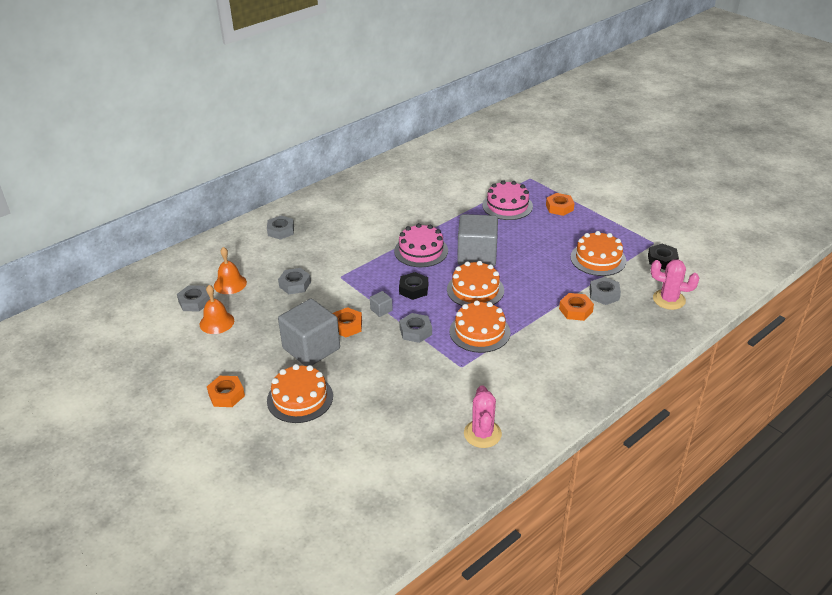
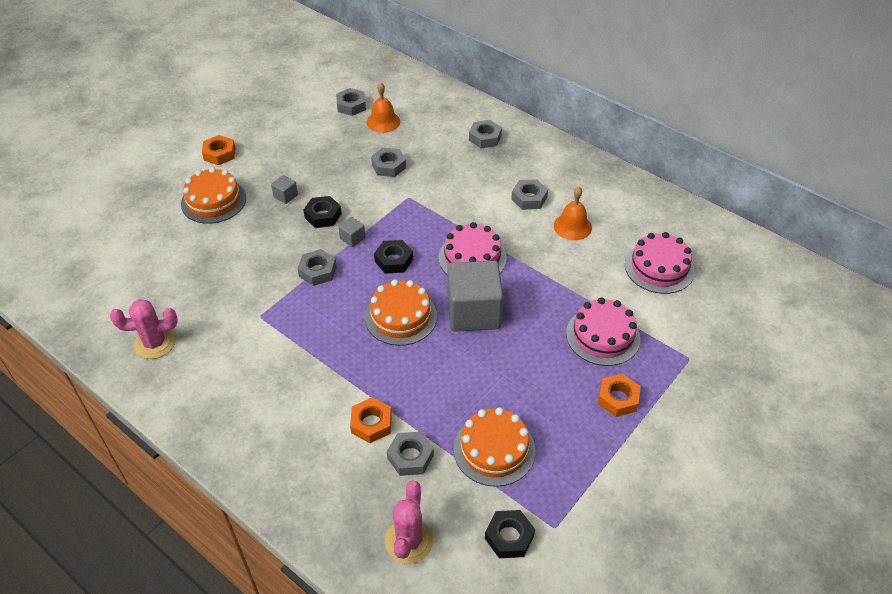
camera: 80 degrees right, 10 degrees up
(217, 322) = (321, 126): orange bell -> orange bell (572, 226)
(311, 348) = (285, 196): grey cube -> grey cube, size x0.41
(347, 326) = (323, 216): orange nut -> black nut
(363, 218) = (529, 198): none -> grey nut
(450, 176) = (659, 267): none -> pink cake
(479, 332) = (321, 327): orange cake -> none

